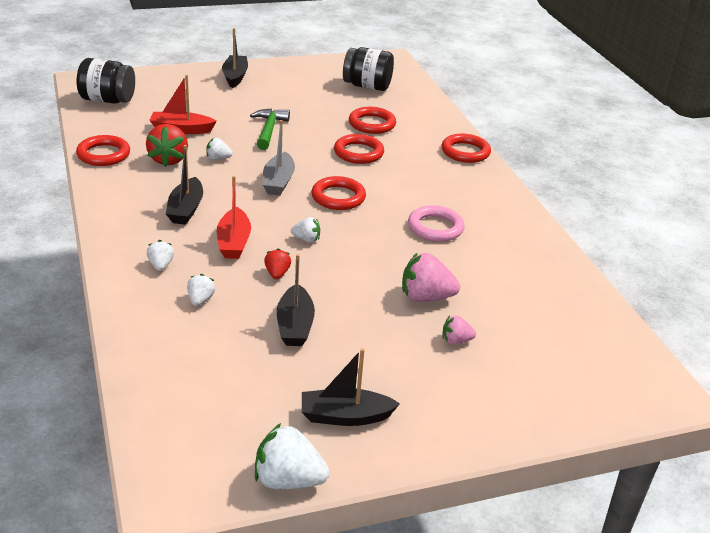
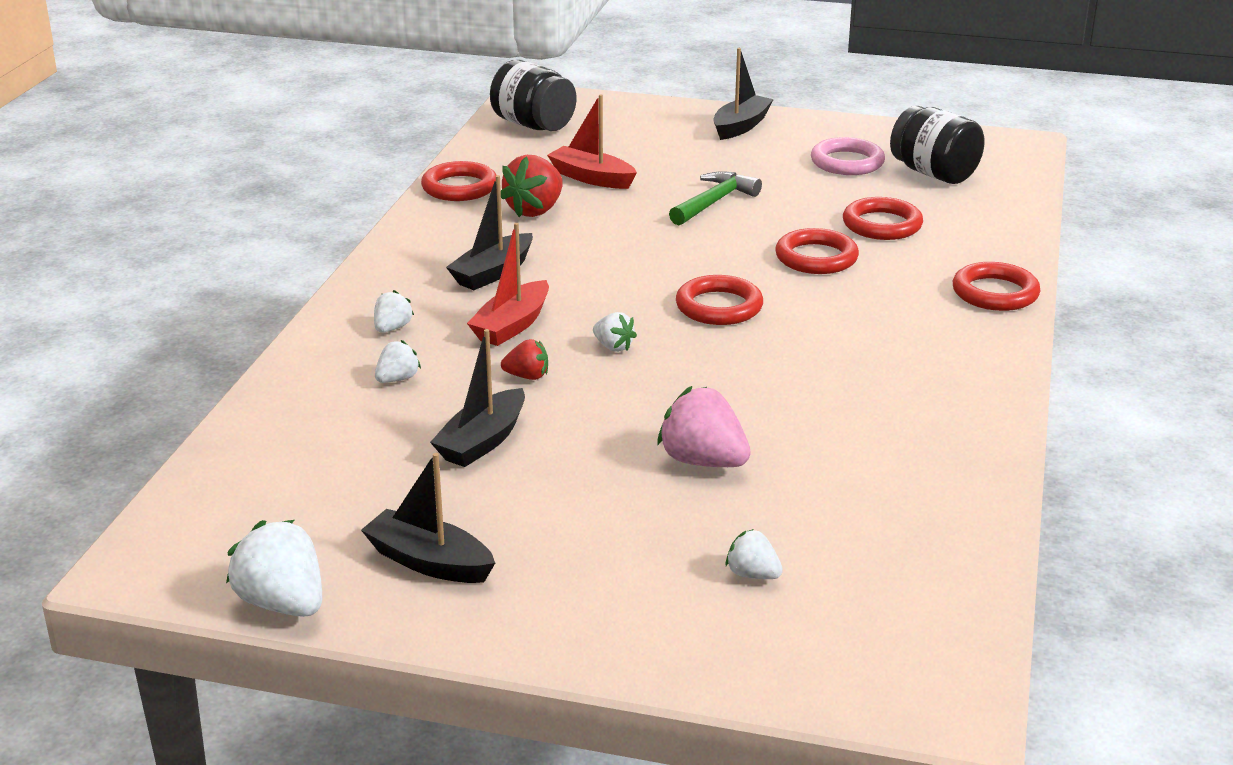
camera: 35 degrees right, 5 degrees down
(218, 158) = (602, 223): white strawberry -> white strawberry (752, 574)
(277, 274) = (527, 376): red strawberry -> red strawberry turned 60 degrees clockwise
(278, 182) = (654, 268): grey boat -> none
(435, 227) = (823, 380): pink ring -> pink ring (847, 162)
(456, 340) = (684, 526): pink strawberry -> none

